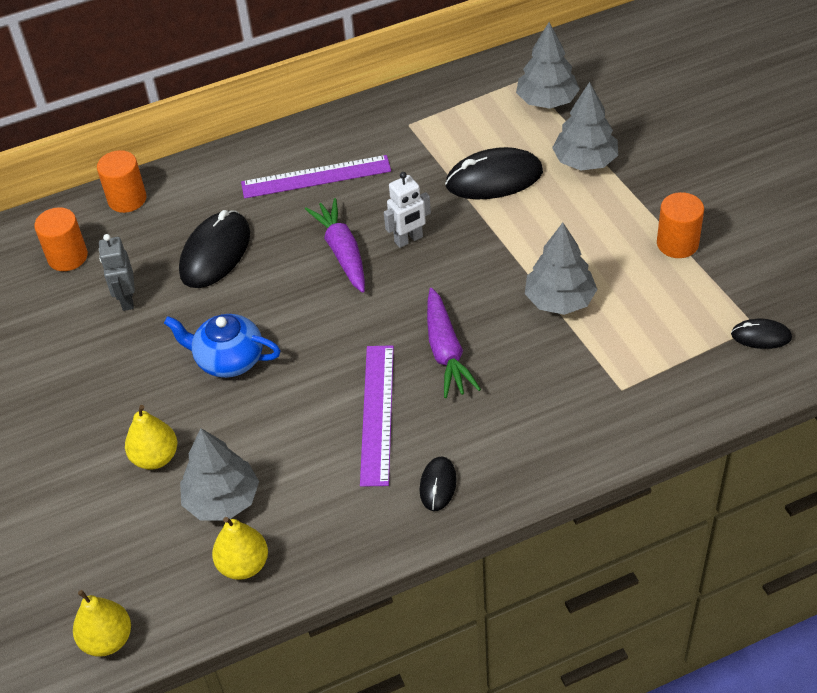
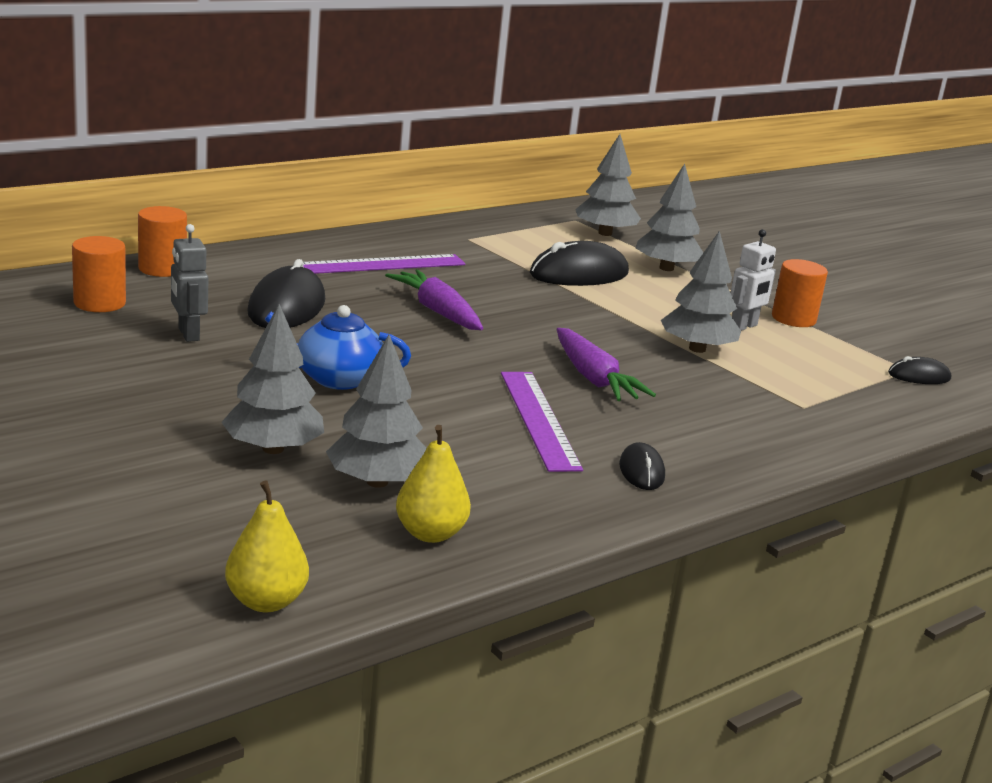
camera: 20 degrees left, 25 degrees down
(155, 457) = (273, 449): yellow pear -> grey tree
(409, 239) = (508, 306): white robot -> white robot (744, 326)

